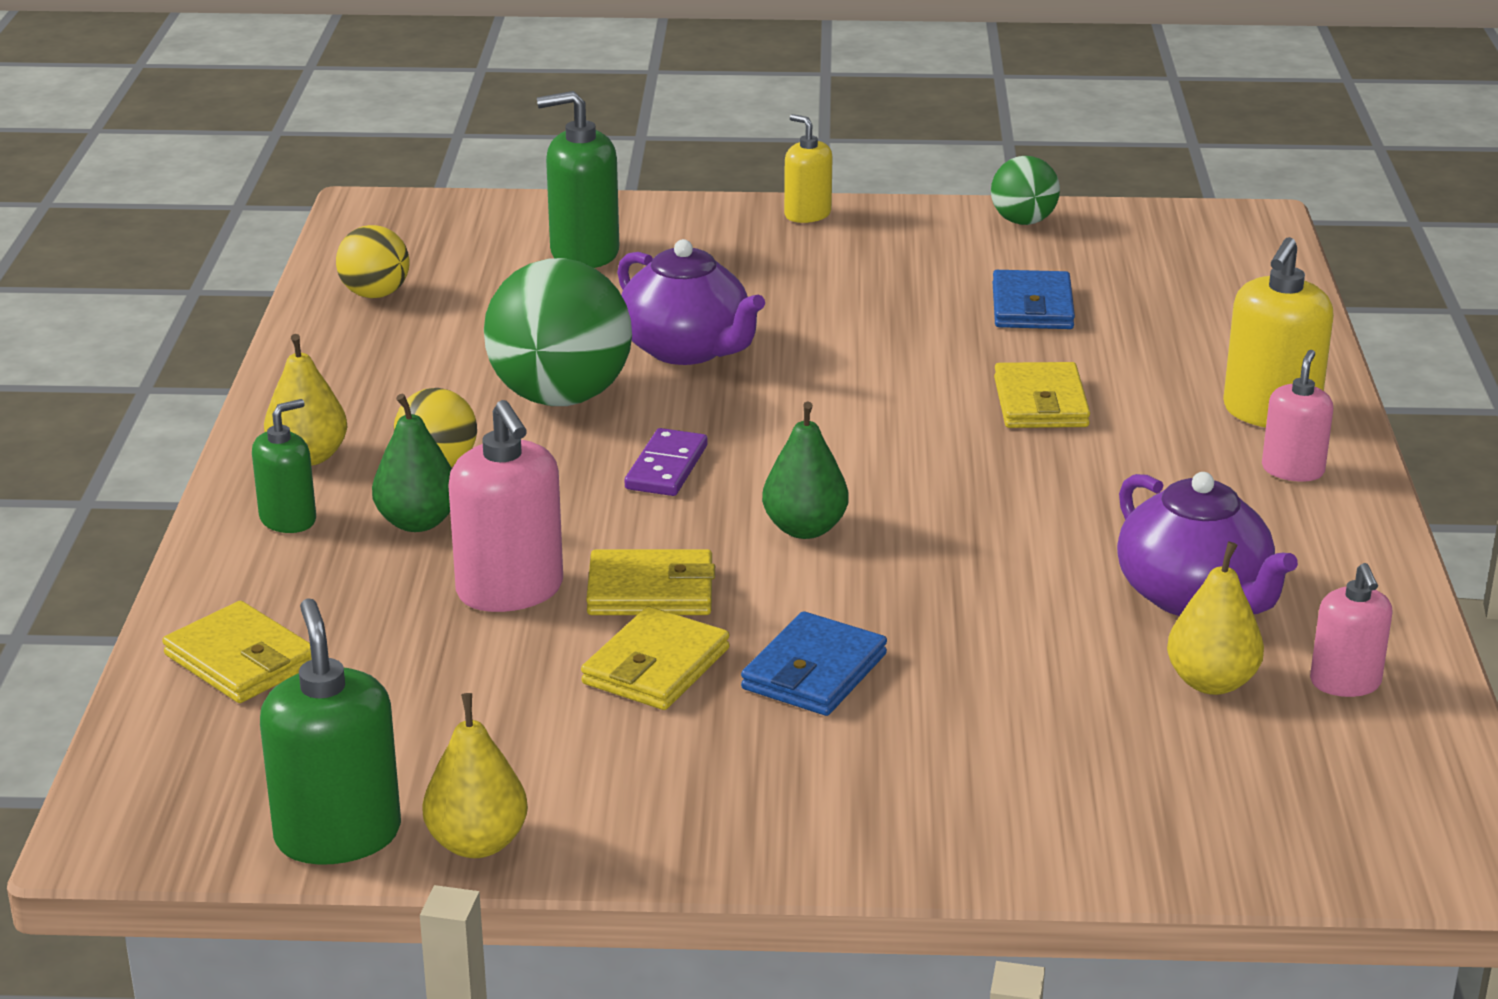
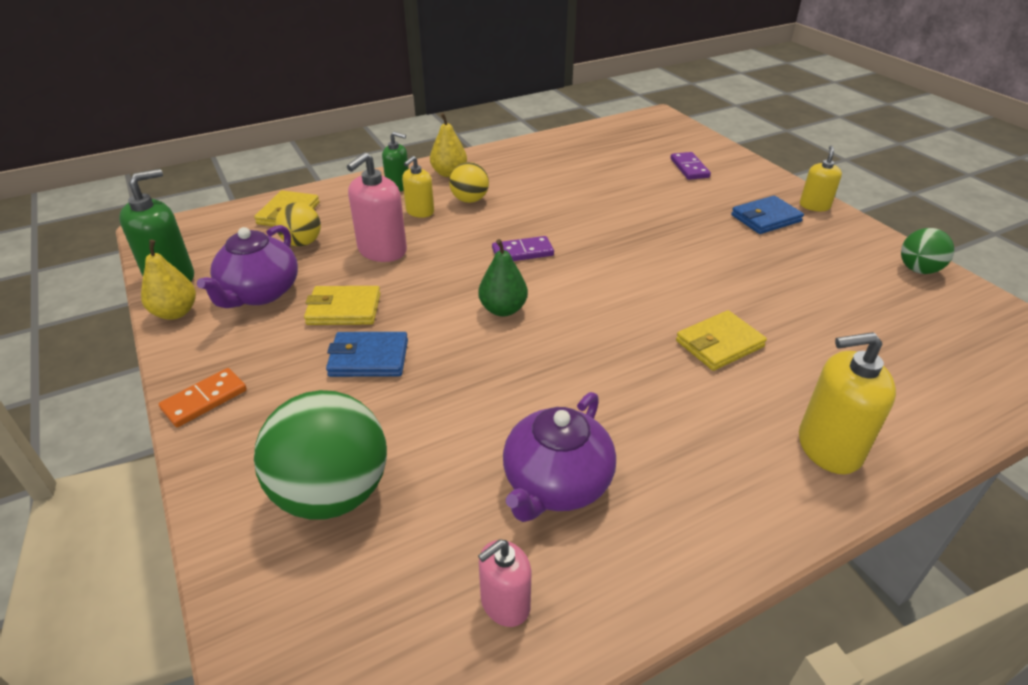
camera: 60 degrees right, 10 degrees up
(375, 294) = (591, 141): yellow ball -> yellow ball (302, 243)
(417, 522) = (420, 212): green pear -> yellow soap dispenser
(560, 398) = (555, 206): green ball -> green ball (332, 493)
(584, 253) = (689, 168): green soap dispenser -> purple domino
(650, 591) = (409, 285): yellow wallet -> none
(687, 349) = (636, 221): purple teapot -> purple teapot (260, 293)
(779, 843) = (204, 400): none -> orange domino
(1032, 307) = (824, 305): blue wallet -> blue wallet (765, 218)
(1211, 682) = (458, 526): yellow pear -> none
(1292, 470) = (765, 483): pink soap dispenser -> none

